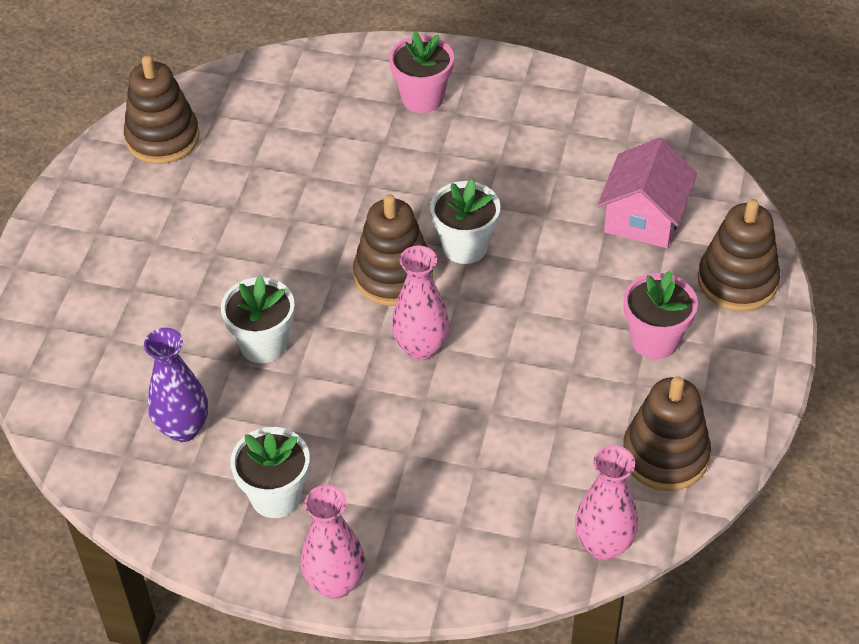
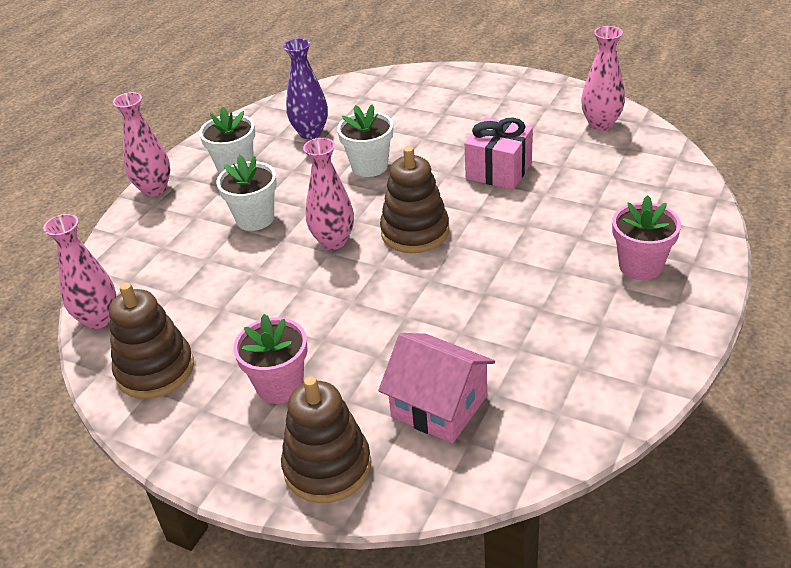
camera: 105 degrees right, 10 degrees down
(162, 138) = (601, 124): brown stacking toy -> pink vase
(266, 218) = (499, 171): none -> pink gift
(465, 246) = (436, 275): white flower pot -> white flower pot (255, 219)

